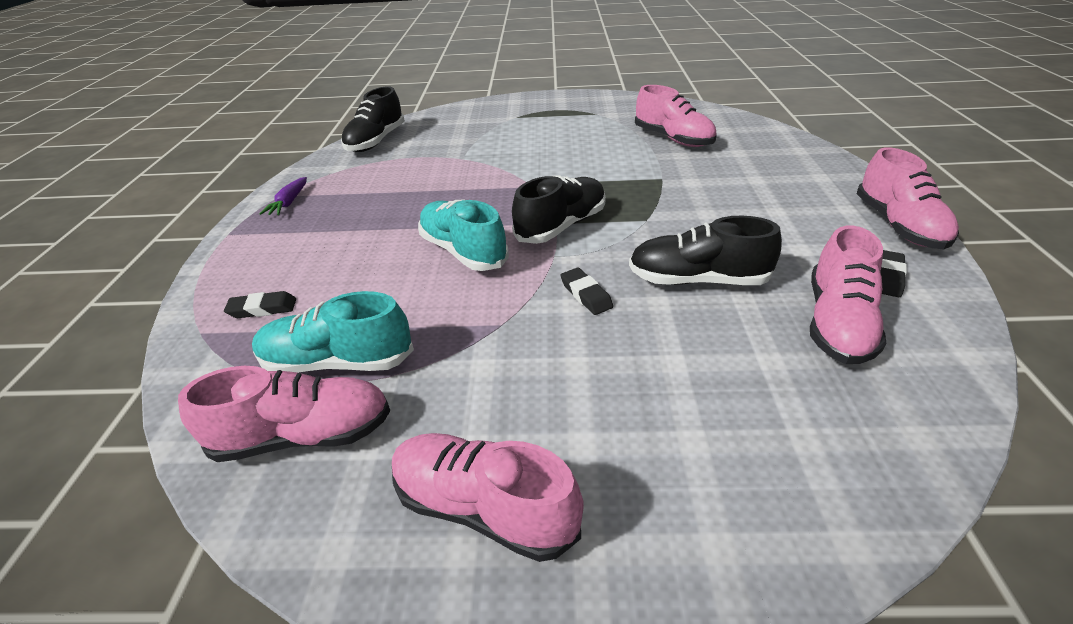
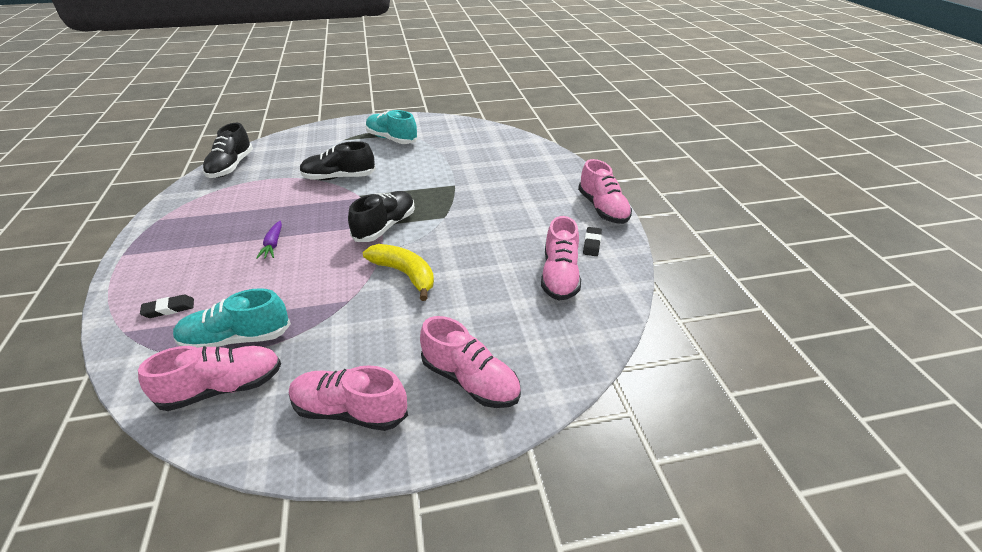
camera: 15 degrees left, 0 degrees up
(289, 203) = (168, 225): purple carrot -> purple carrot (273, 245)
(463, 251) = (315, 252): turquoise shoe -> turquoise shoe (392, 139)
(586, 295) = (405, 274): black eraser -> yellow banana
(673, 139) = (462, 153): pink shoe -> pink shoe (470, 380)
(697, 280) = (477, 257): black shoe -> black shoe (339, 177)

